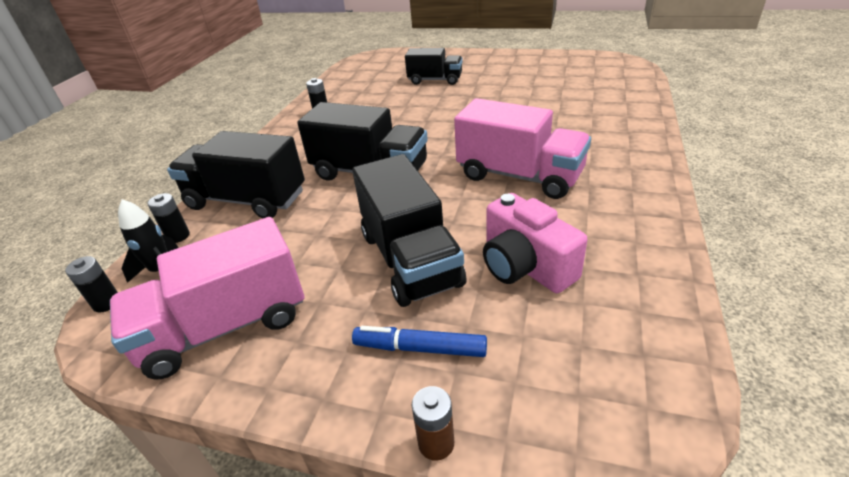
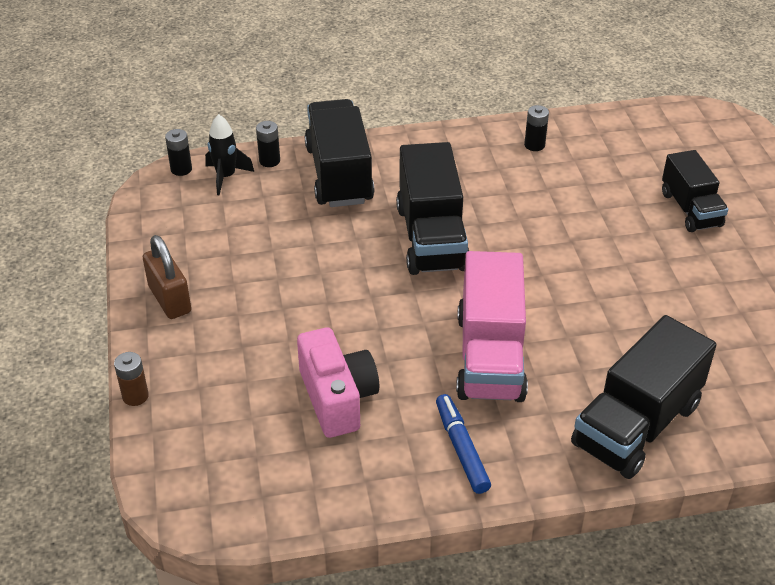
camera: 60 degrees right, 5 degrees up
(225, 326) = (186, 244): pink truck -> none
(297, 364) = (170, 299): none -> brown padlock
(410, 259) = (310, 318): black truck -> black truck (636, 425)
(420, 348) = (212, 360): blue marker -> blue marker (461, 448)
(525, 266) = (337, 398): pink camera -> pink camera turned 135 degrees clockwise

